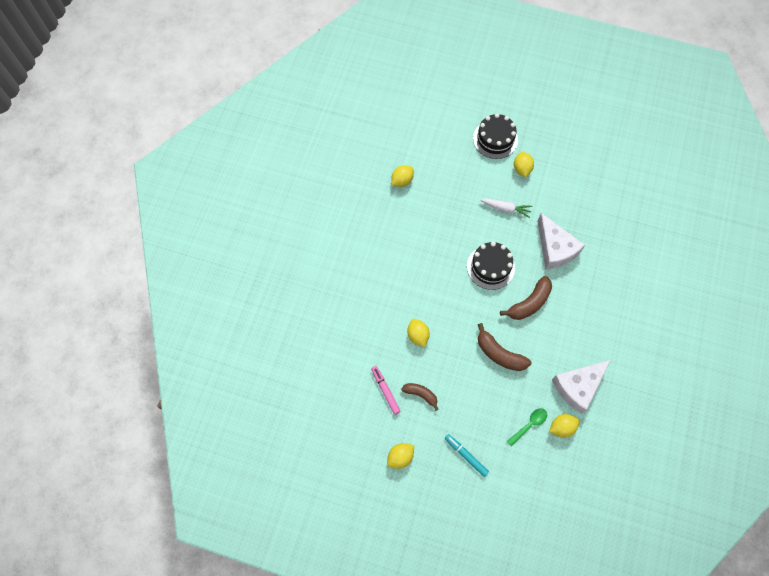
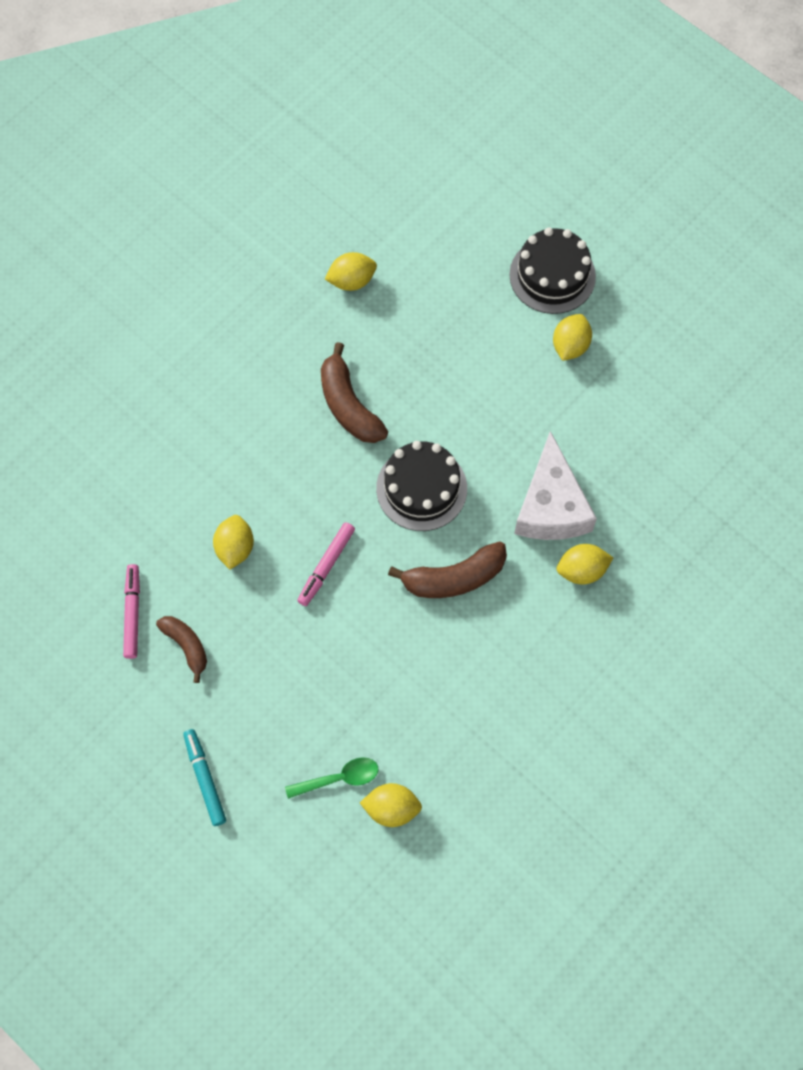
camera: 25 degrees right, 0 degrees up
(400, 457) = (97, 731): yellow lemon -> yellow lemon (581, 570)
(466, 324) = (326, 566): none -> pink marker
(499, 354) = (355, 639): brown banana -> brown banana (349, 405)
(505, 209) = (503, 402): white carrot -> none
(578, 387) = (458, 754): white cheese -> none

